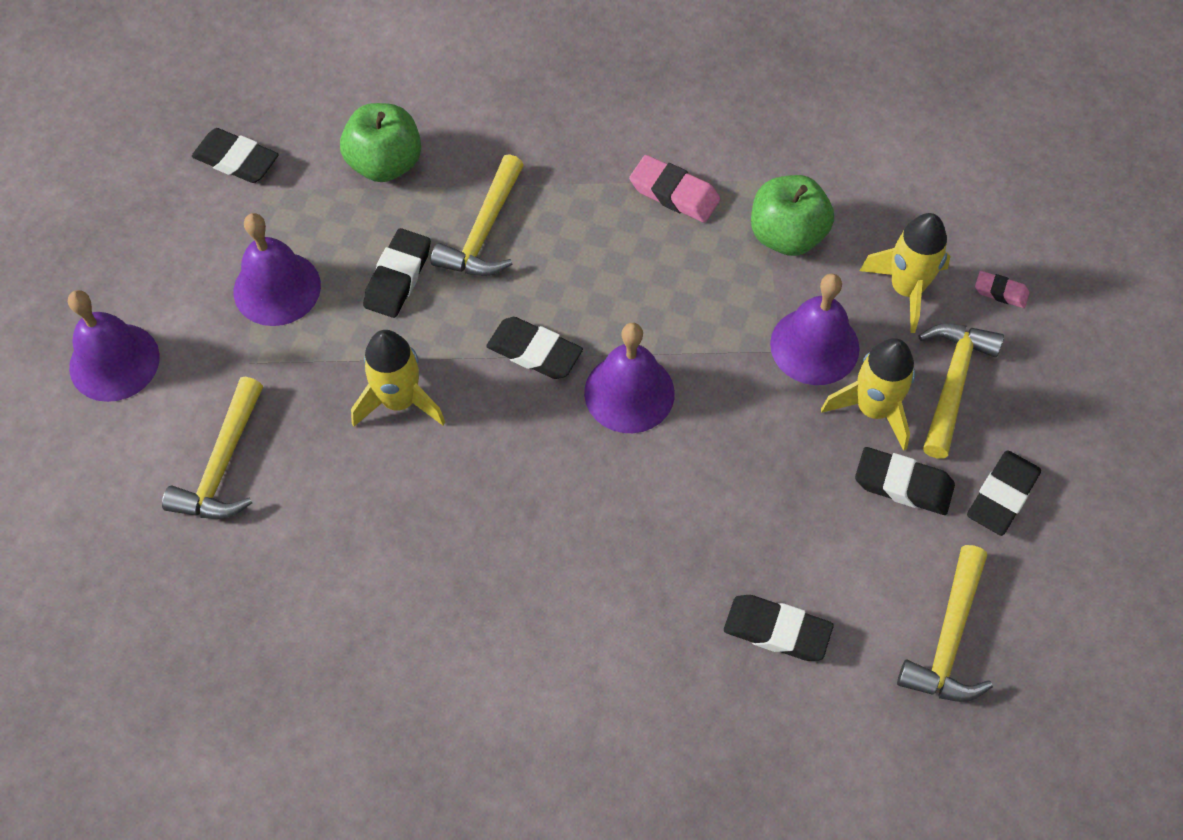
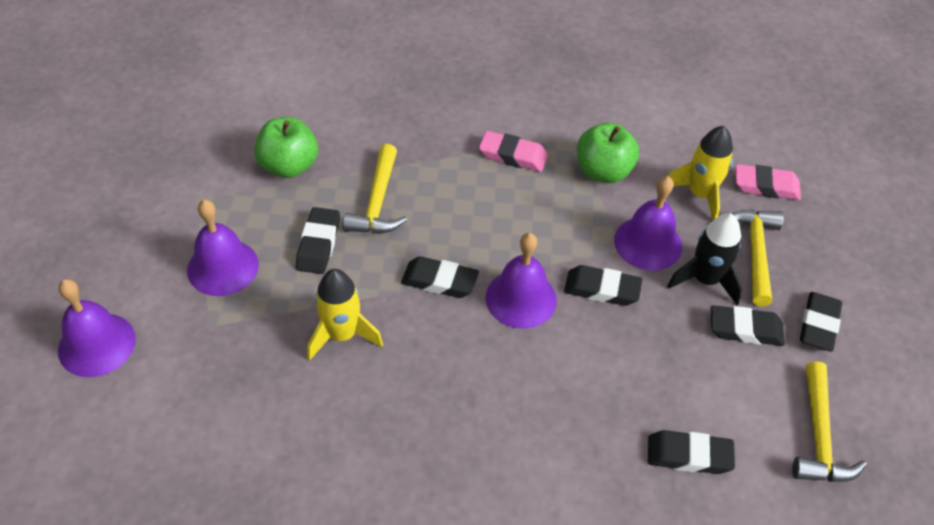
camera: 15 degrees left, 10 degrees down
(222, 465) = (206, 410): yellow hammer -> none
(236, 160) = (170, 180): black eraser -> black eraser (602, 289)
(873, 409) = (705, 280): yellow rocket -> black rocket
(1000, 292) = (766, 186): pink eraser -> pink eraser, size x1.69

